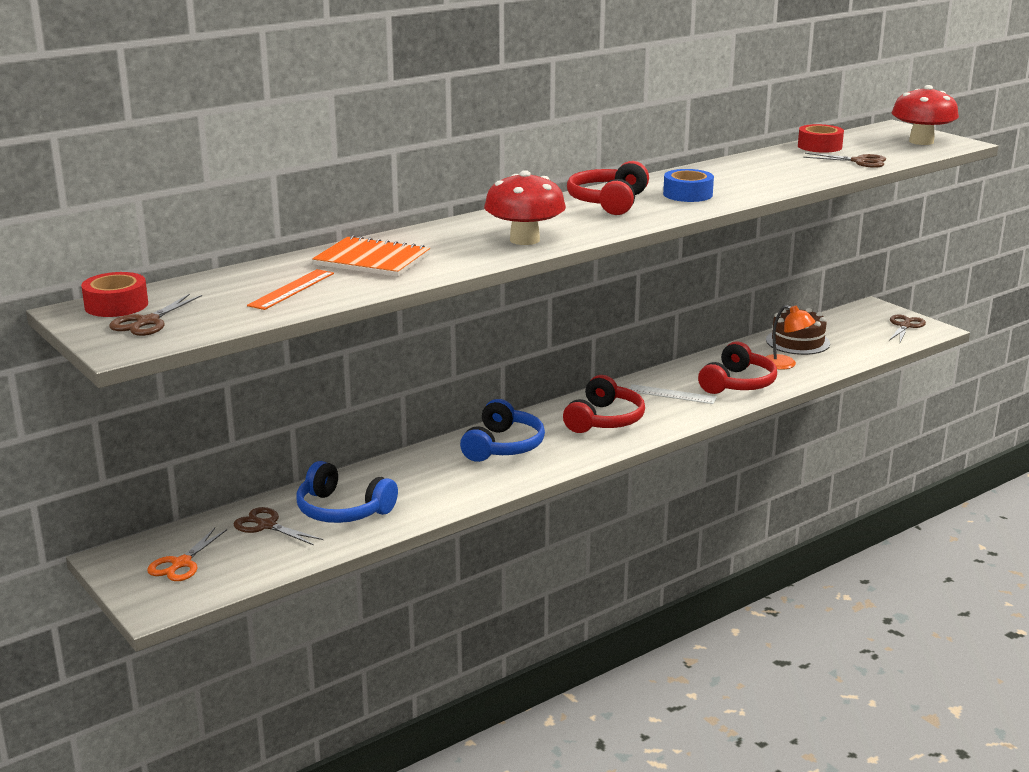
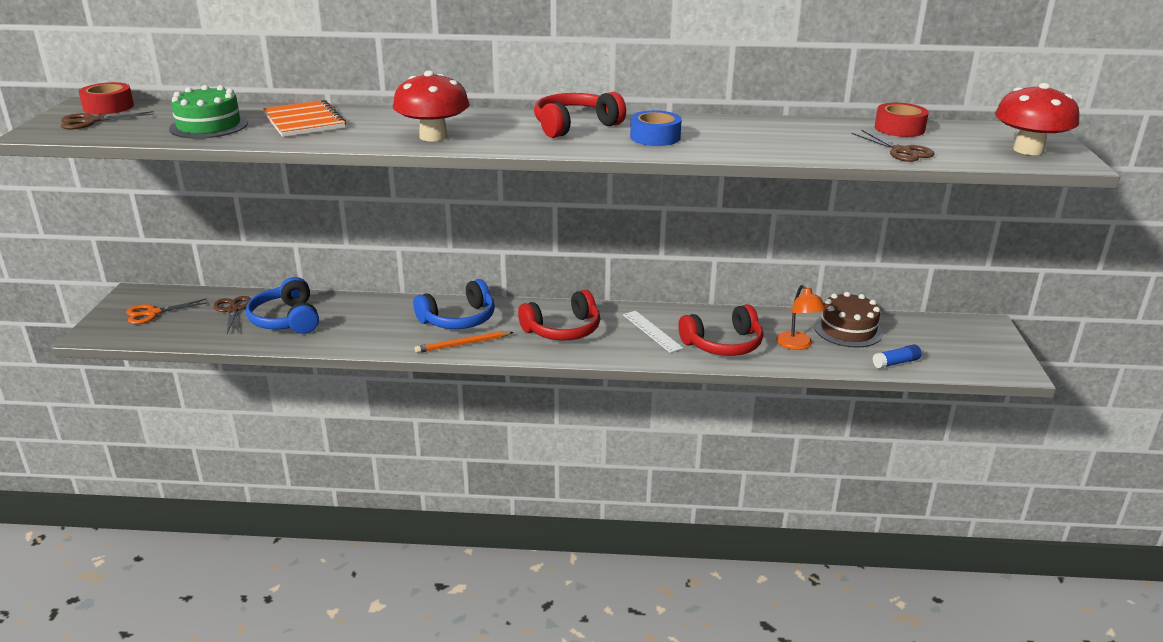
camera: 40 degrees right, 5 degrees up
(292, 289) = (209, 126): orange ruler -> green cake
(547, 462) = (463, 344): none -> orange pencil
(863, 352) = (896, 363): none -> blue glue stick
(905, 326) = (988, 355): brown scissors -> none

